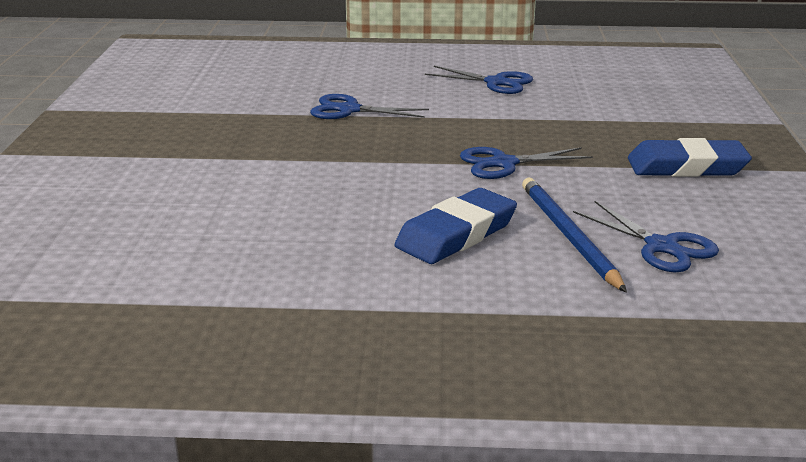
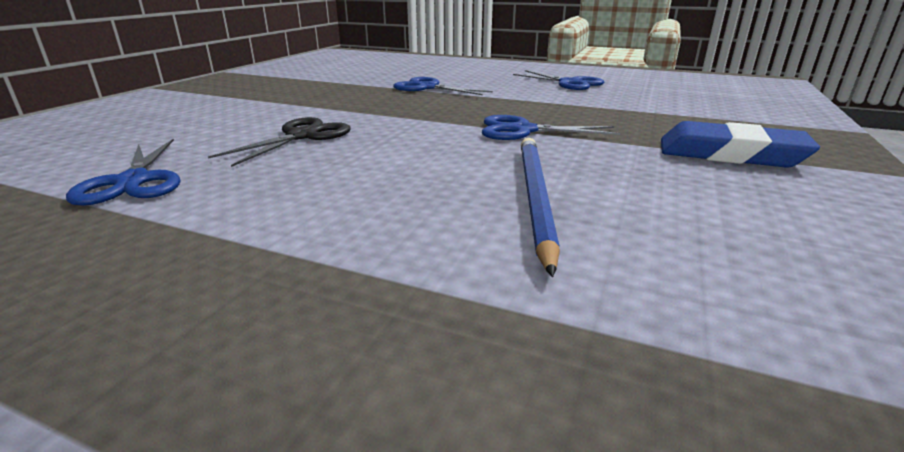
camera: 20 degrees right, 0 degrees up
(303, 203) = (302, 136): none -> black scissors
(456, 234) = (409, 178): blue eraser -> none
(661, 246) = (652, 227): blue scissors -> blue scissors (134, 181)

